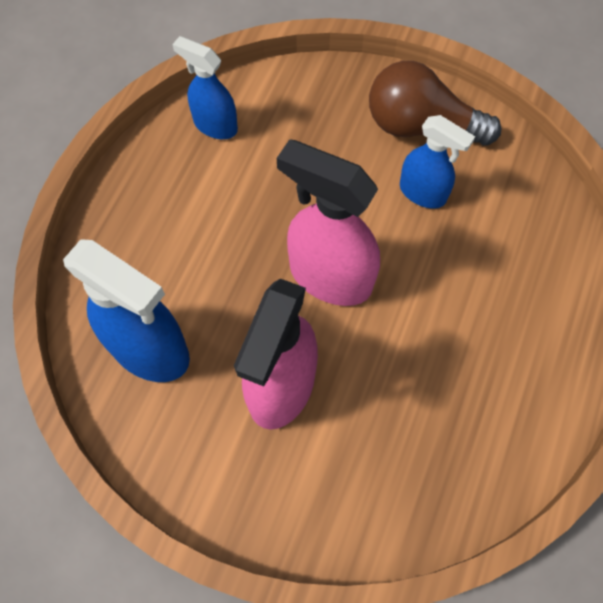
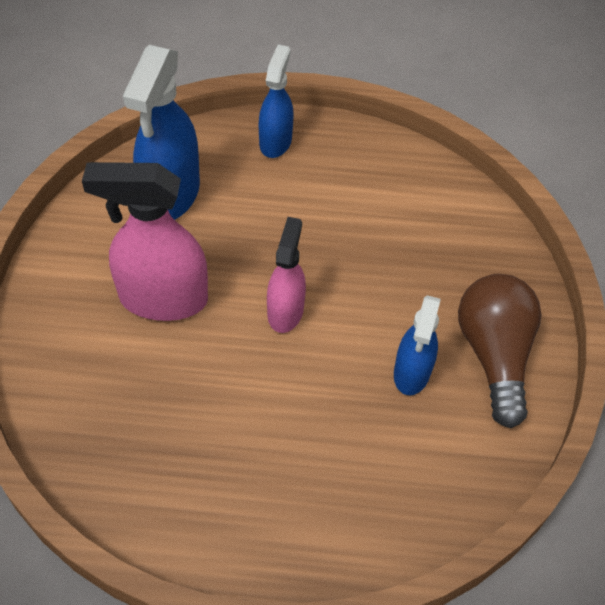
camera: 70 degrees right, 10 degrees down
(215, 125) = (414, 180): blue spray bottle -> blue spray bottle (275, 141)
(329, 276) = (285, 311): pink spray bottle -> pink spray bottle, size x0.60

